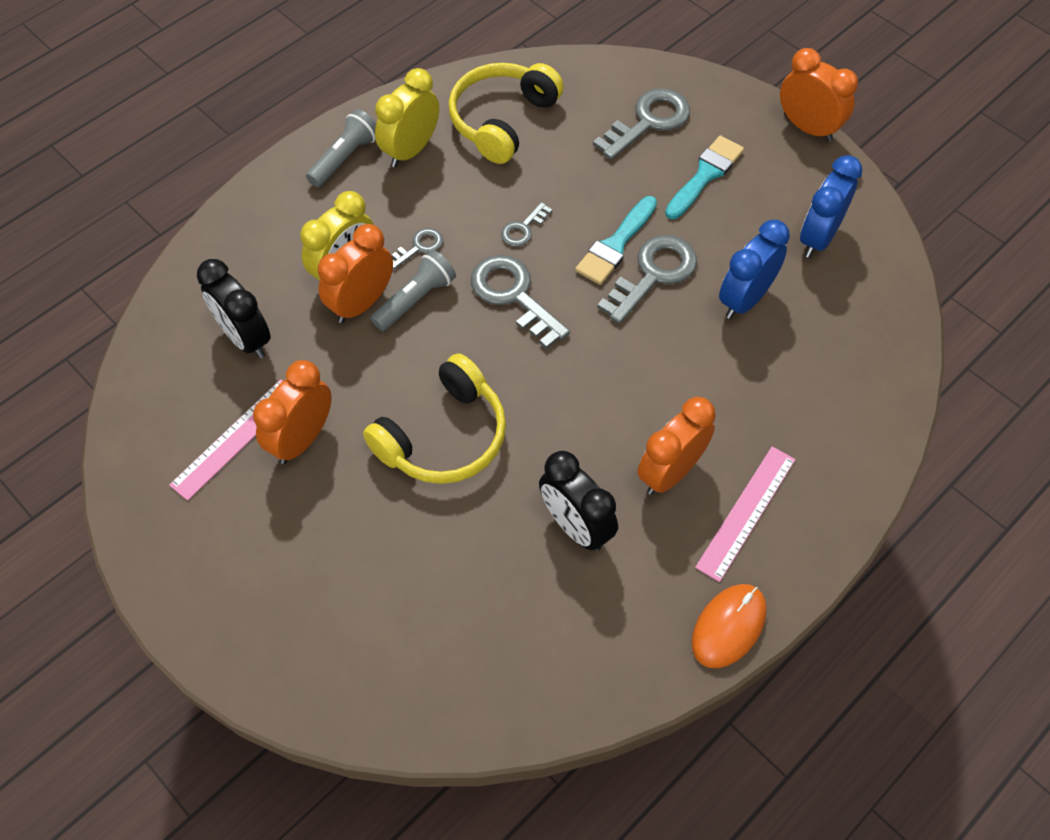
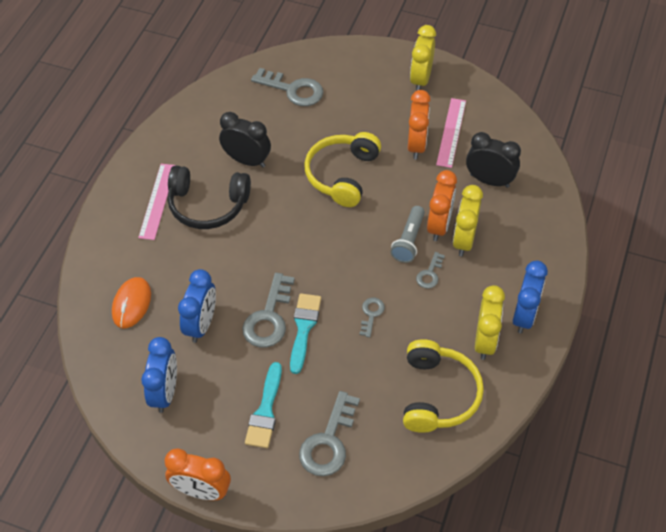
camera: 155 degrees right, 5 degrees down
(205, 562) = (420, 79): none -> yellow clock
(345, 158) = (524, 316): grey flashlight -> blue clock
(513, 296) = (350, 267): grey key -> grey key (293, 90)
(670, 472) = (208, 205): orange clock -> black headphones
(728, 626) = (149, 147): orange mouse -> orange mouse (131, 304)

